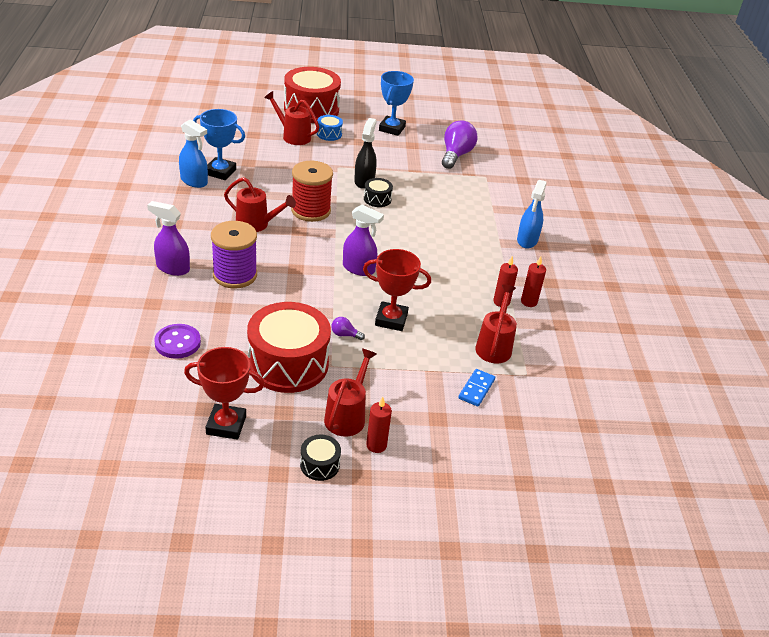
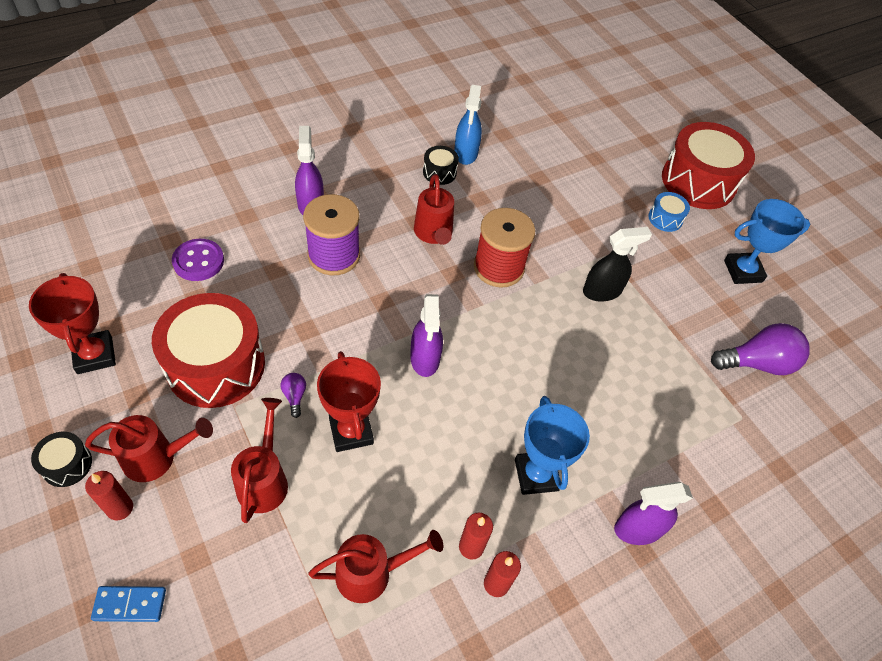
camera: 60 degrees right, 15 degrees up
(220, 172) = (500, 164): blue trophy -> blue trophy (536, 475)
(293, 136) = (627, 190): red watering can -> red watering can (264, 480)
(377, 199) = (577, 319): black drum -> black drum (439, 172)
(476, 389) = (272, 583): blue domino -> blue domino (130, 604)
(527, 240) = (637, 529): blue spray bottle -> purple spray bottle

